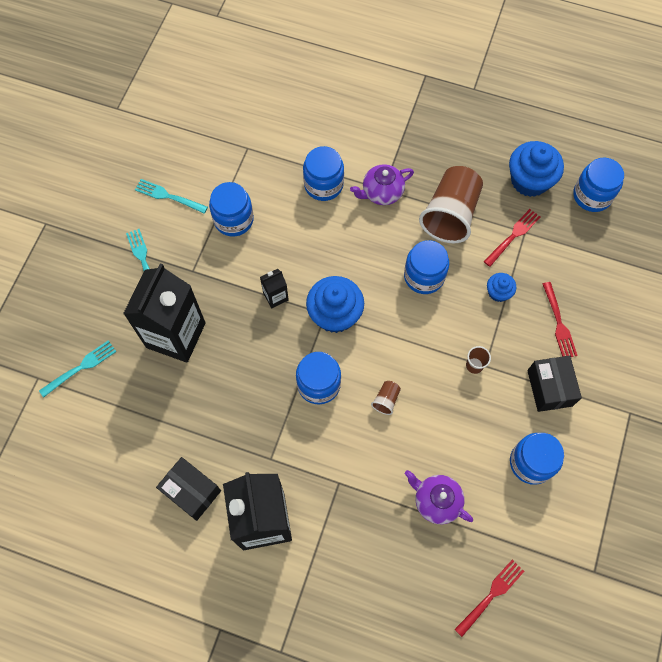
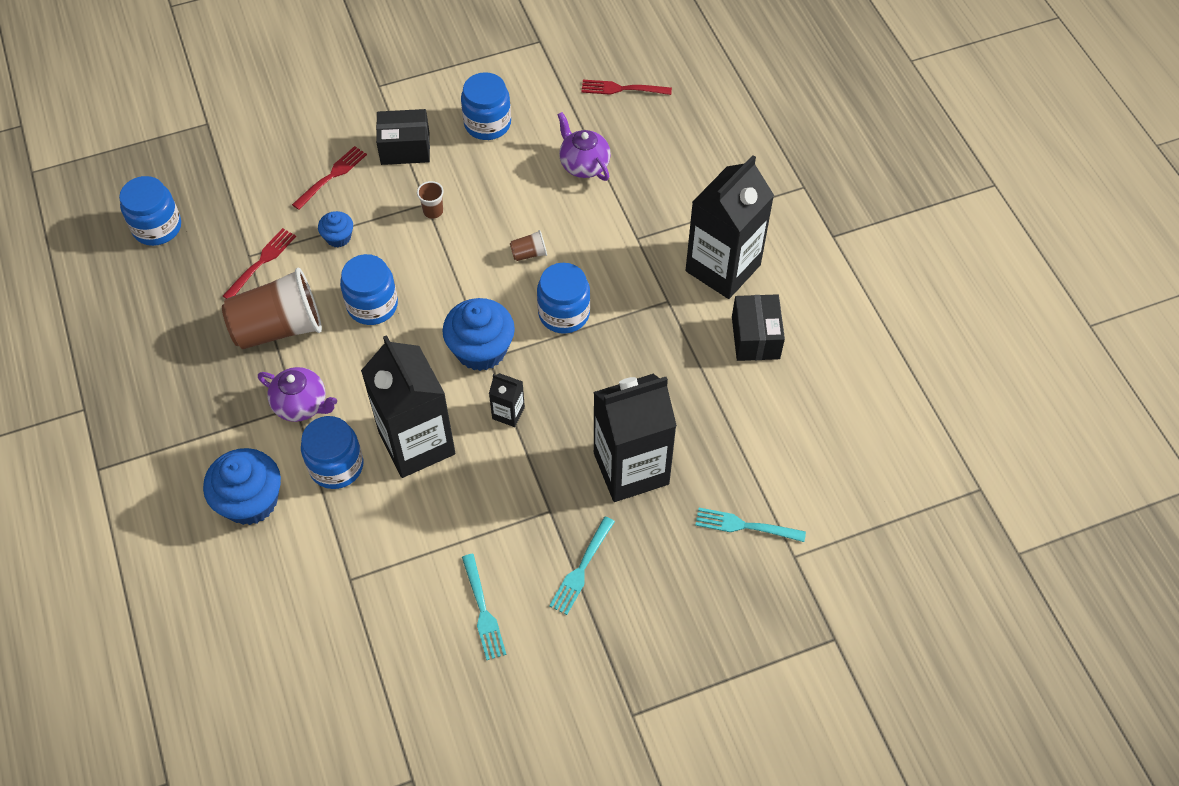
camera: 130 degrees left, 10 degrees down
(233, 219) = (454, 520): blue jar -> none
(300, 234) = (417, 443): none -> black carton
(436, 501) = (583, 164): purple teapot -> purple teapot turned 150 degrees clockwise
(513, 236) = (261, 262): red fork -> red fork turned 120 degrees clockwise
(529, 180) = (178, 287): blue cupcake -> blue cupcake (250, 501)
(549, 388) = (405, 148): black box -> black box turned 45 degrees clockwise

